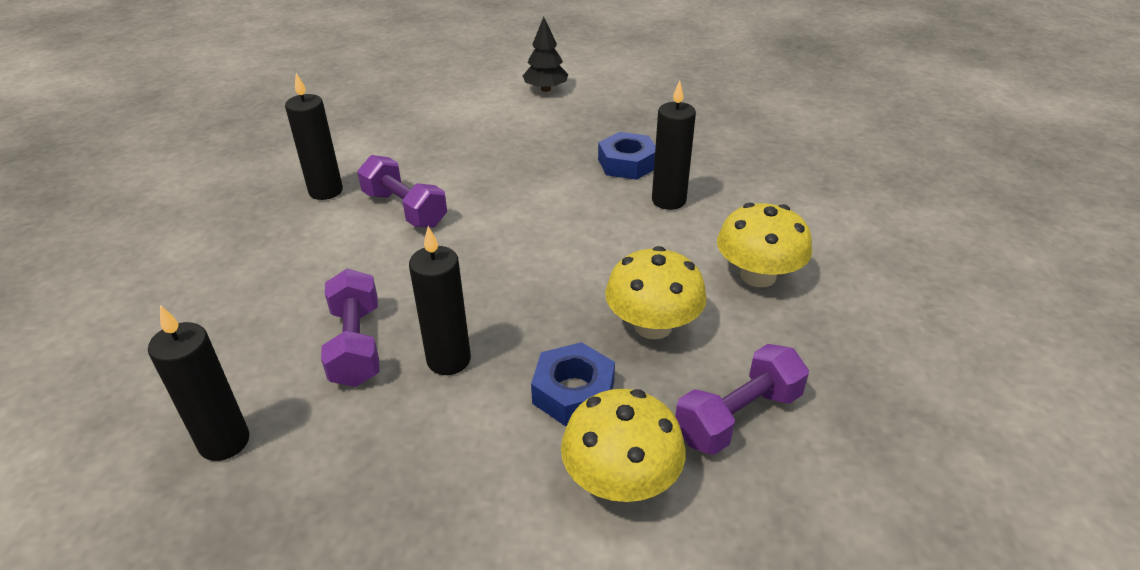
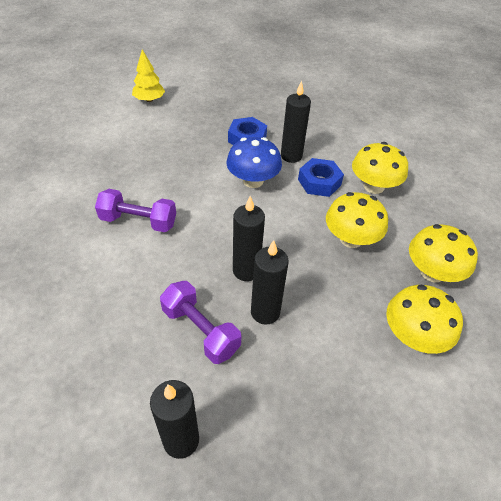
camera: 35 degrees left, 10 degrees up
(326, 191) = (67, 229): black candle -> black candle (246, 270)
(545, 89) = (149, 100): black tree -> yellow tree
(573, 392) = (348, 298): blue nut -> blue nut (319, 182)
(585, 212) = (253, 180): none -> blue mushroom
(738, 417) = (432, 272): purple dumbbell -> yellow mushroom

